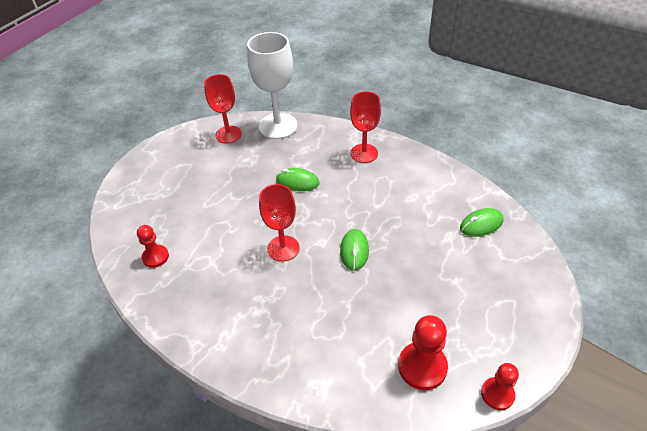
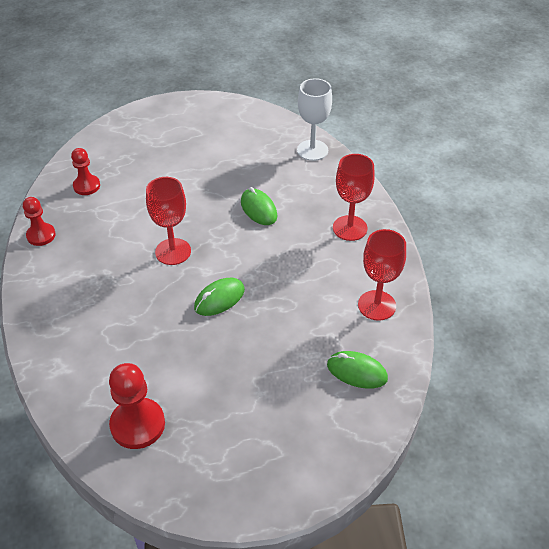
camera: 45 degrees right, 0 degrees up
(228, 134) = (263, 129): red goblet -> red goblet (377, 305)
(278, 126) = (312, 150): white goblet -> white goblet, size x0.67
(497, 394) = (158, 498): red pawn -> red pawn (41, 235)

